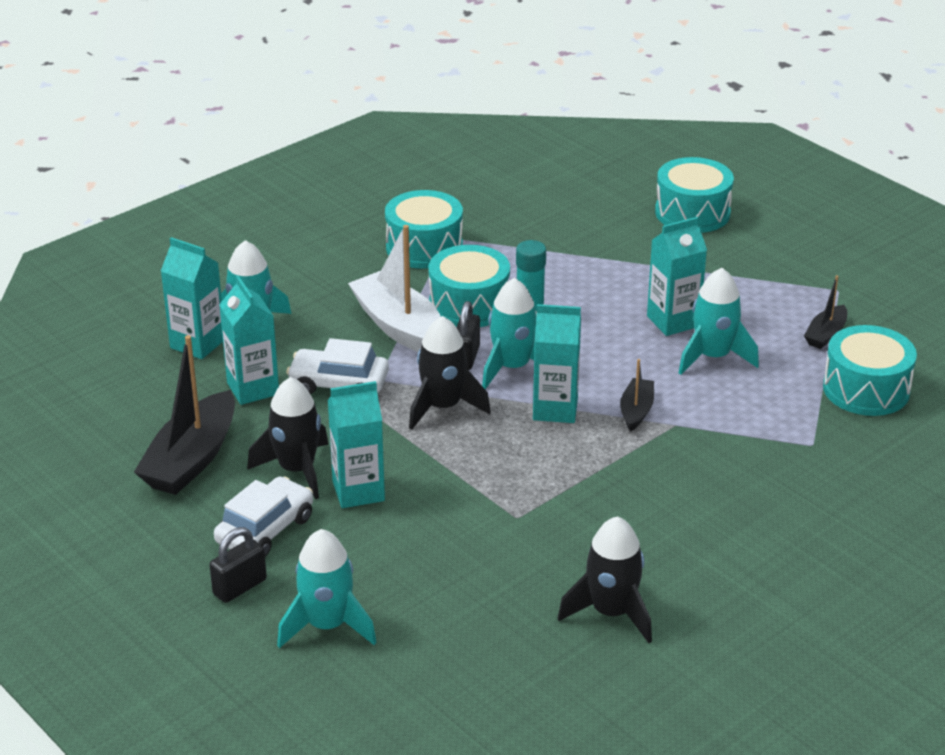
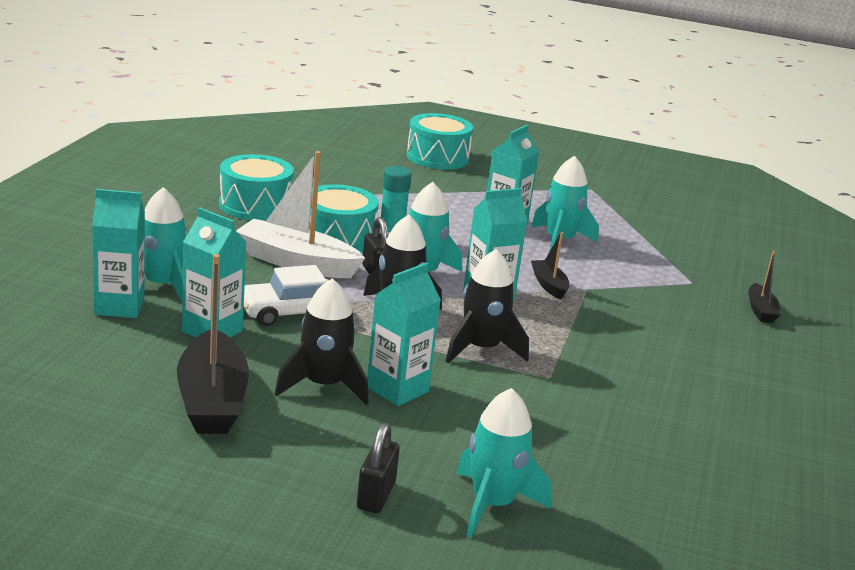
camera: 35 degrees left, 10 degrees down
(265, 530) = (347, 441): white car -> none
(611, 613) = (701, 428): black rocket -> black rocket (481, 349)
(826, 334) = (616, 215): black boat -> black boat (760, 310)
(866, 389) = (682, 243): turquoise drum -> none

